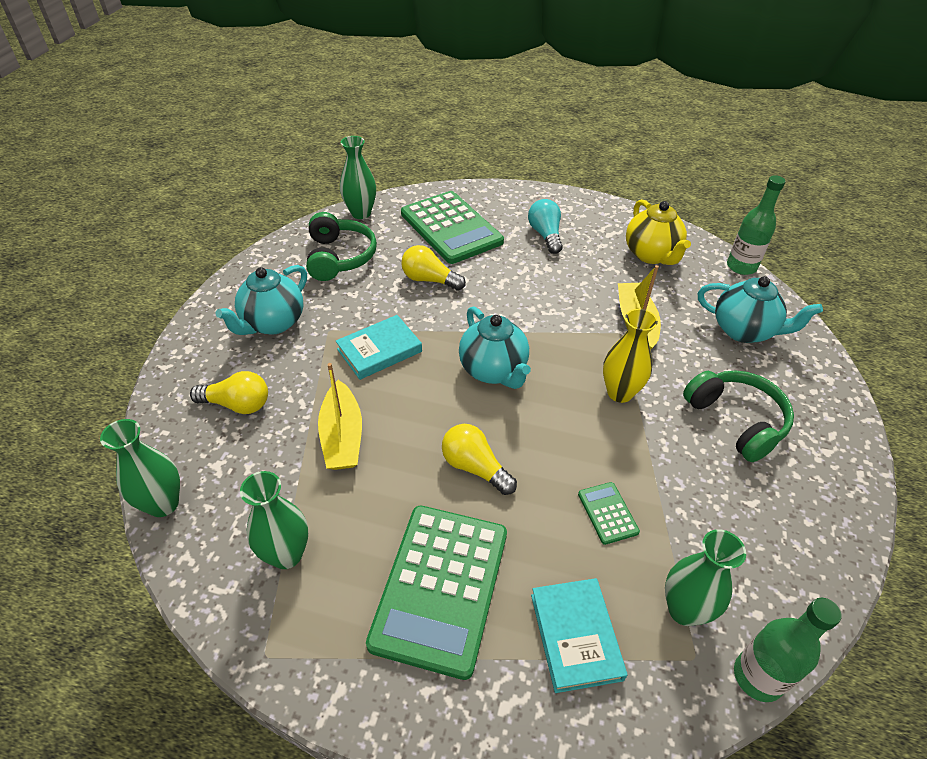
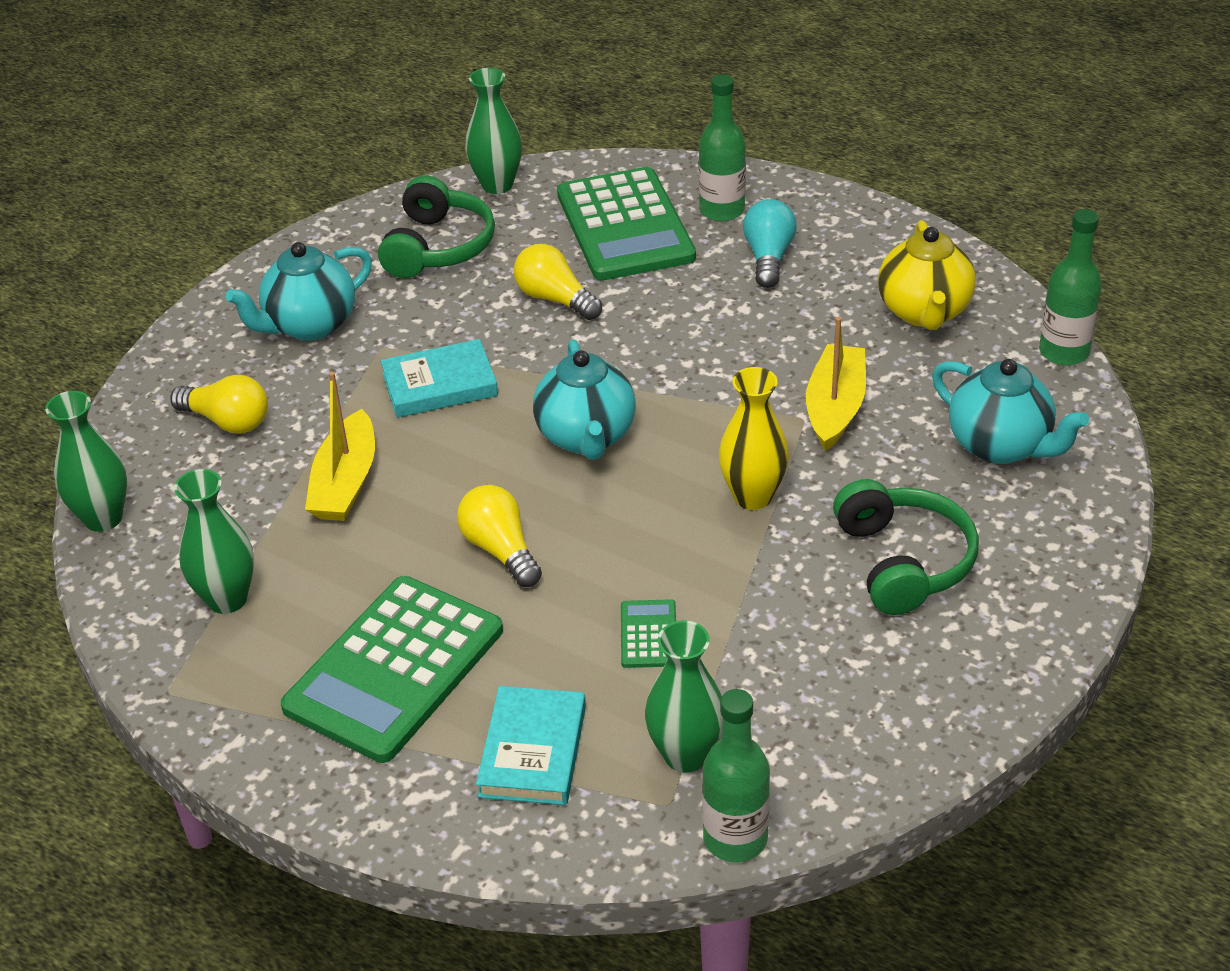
camera: 20 degrees right, 5 degrees down
(503, 211) = (722, 210): none -> green bottle

